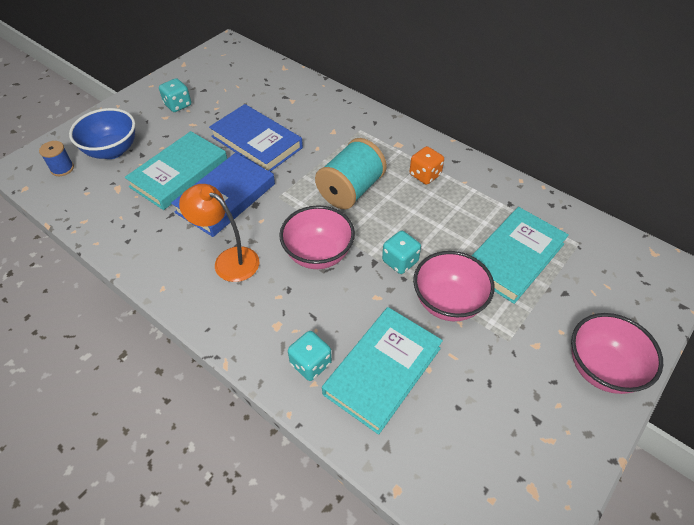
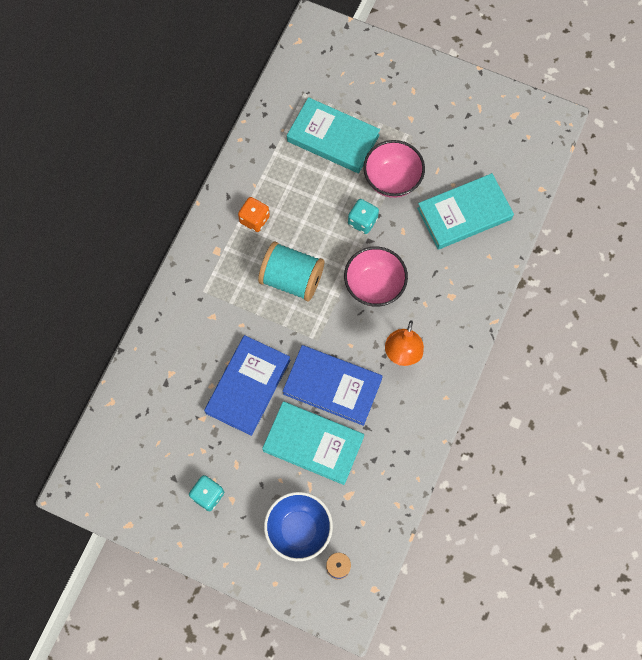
camera: 105 degrees left, 20 degrees up
(310, 363) = (474, 263): turquoise dice -> none
(382, 371) = (464, 214): turquoise book -> turquoise book turned 45 degrees counterclockwise
(601, 368) = (416, 78): pink bowl -> none

